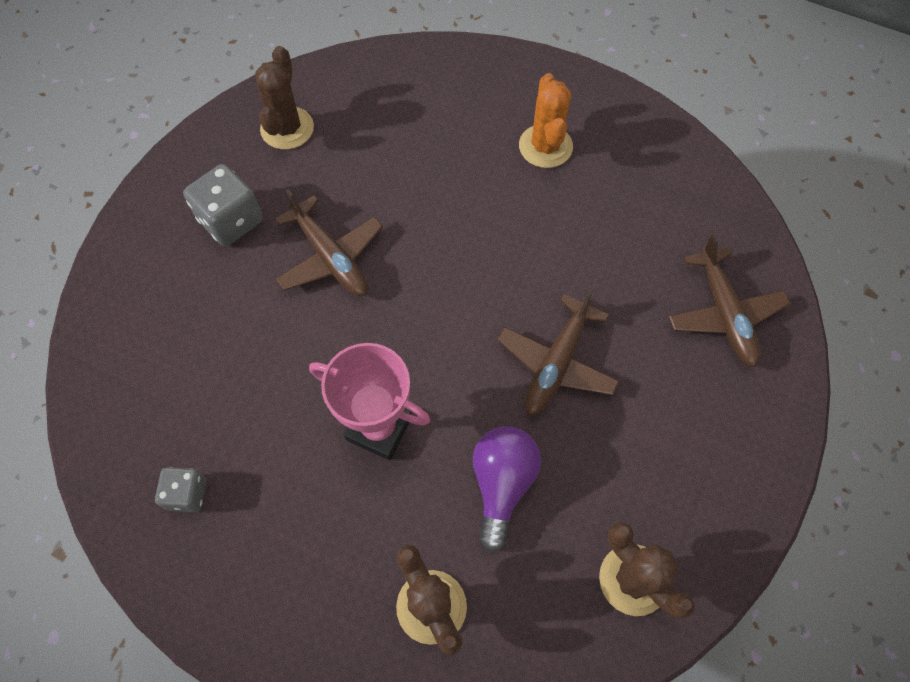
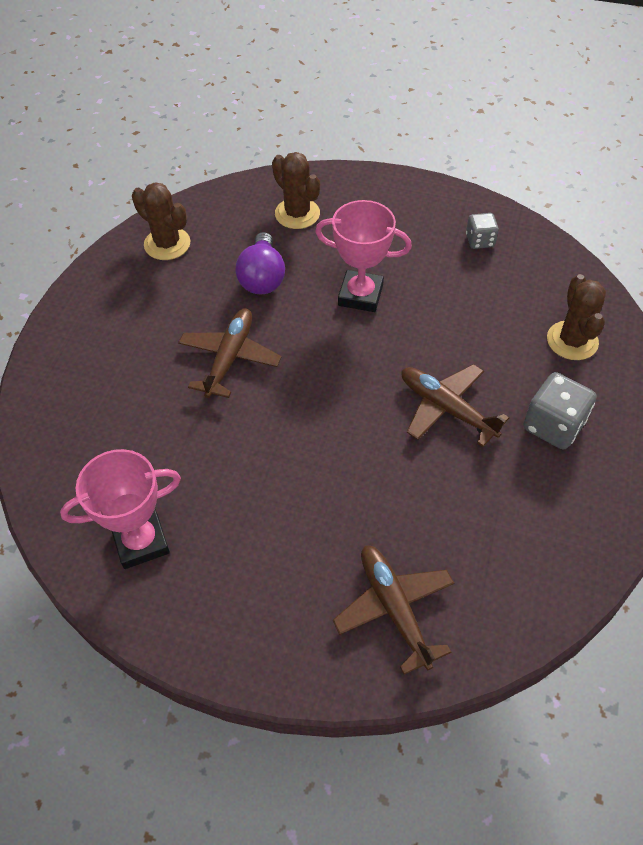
camera: 170 degrees right, 10 degrees down
(287, 128) = (548, 532): brown cactus -> brown cactus (572, 341)
(545, 146) = (261, 560): orange cactus -> none
(654, 179) = (141, 541): none -> pink trophy
(724, 313) = (83, 419): brown plane -> brown plane (394, 608)

